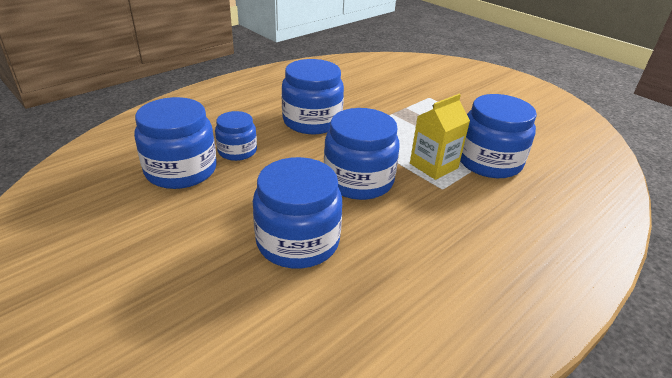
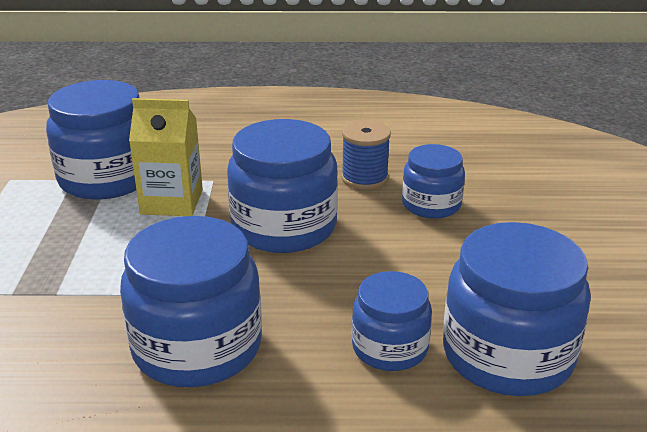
camera: 135 degrees left, 5 degrees down
(298, 241) = (431, 205): blue jar -> blue jar, size x0.59
(366, 241) = (364, 178): none -> blue spool

